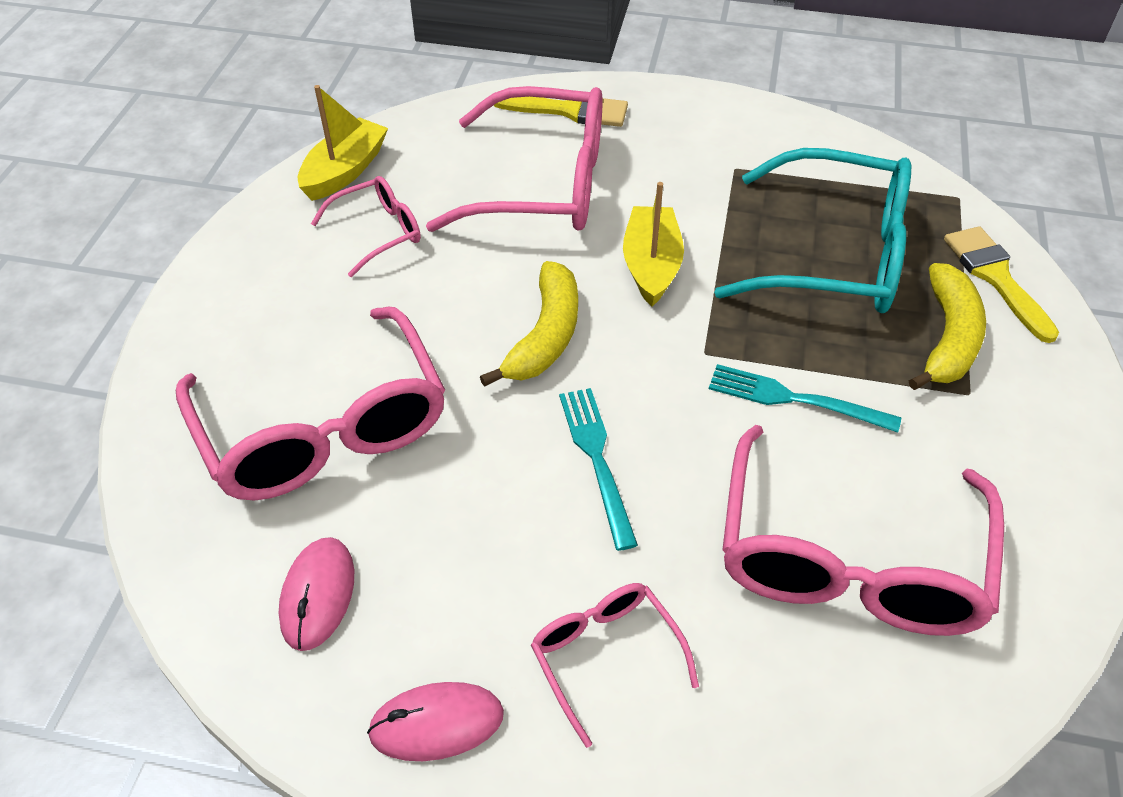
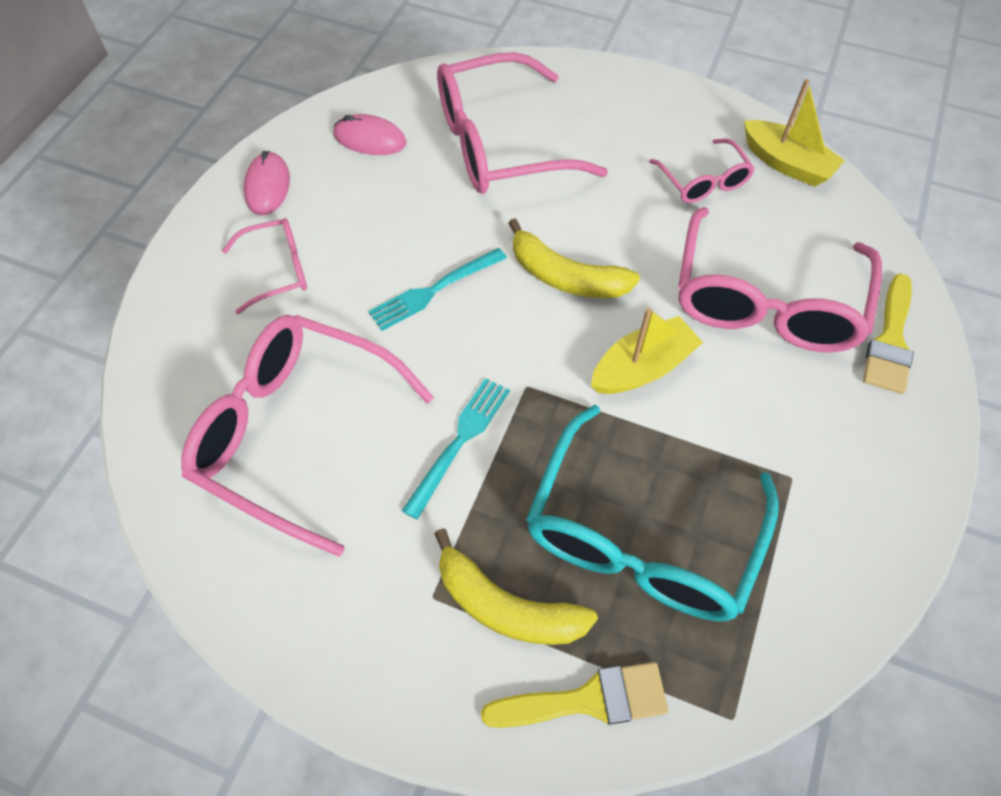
camera: 100 degrees right, 10 degrees up
(596, 458) = (434, 291): turquoise fork -> turquoise fork turned 150 degrees clockwise
(651, 265) = (642, 368): yellow boat -> yellow boat turned 45 degrees counterclockwise

